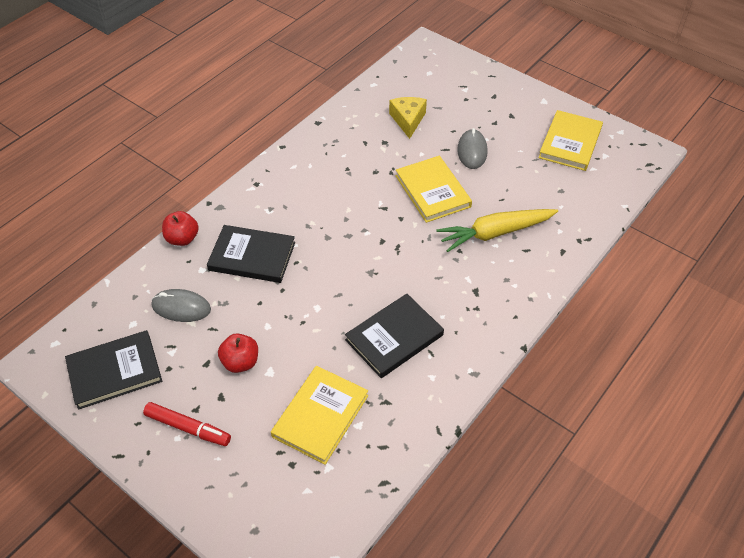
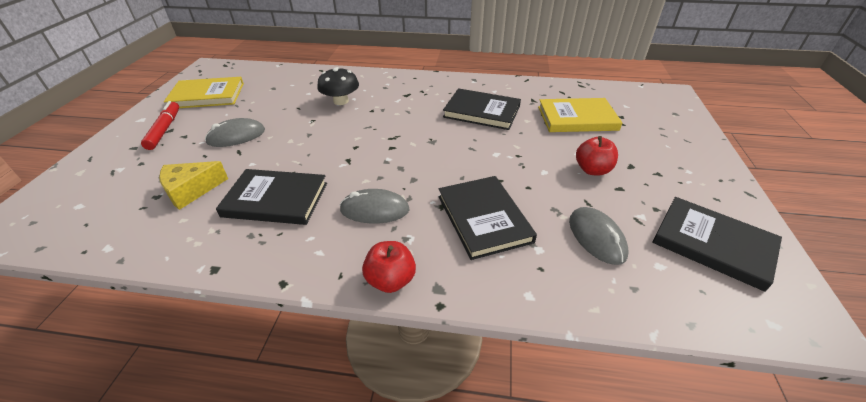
camera: 120 degrees left, 10 degrees down
(182, 239) = (518, 295): red apple -> red apple (390, 280)
(188, 428) = (675, 169): red marker -> red marker (164, 130)
(310, 203) = (374, 210): none -> grey mouse
(363, 157) = (275, 199): none -> black book
(432, 191) = (307, 141): yellow book -> none
(495, 233) = (341, 101): yellow carrot -> black mushroom

